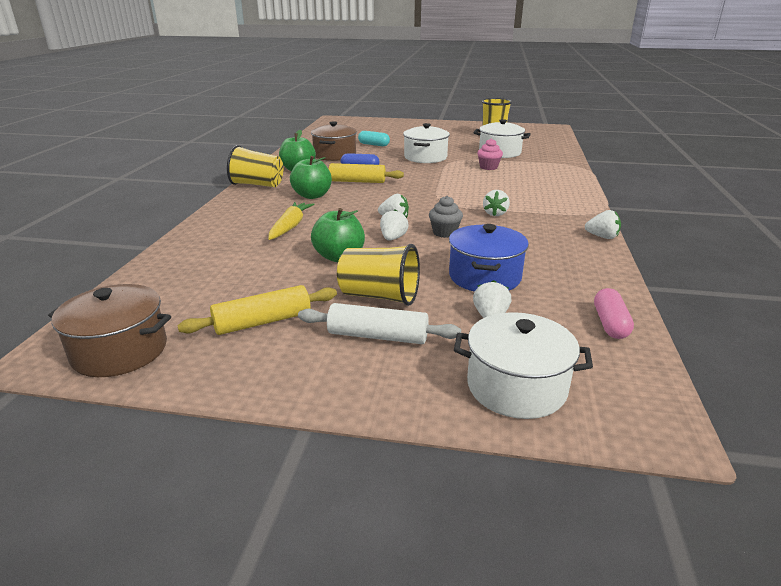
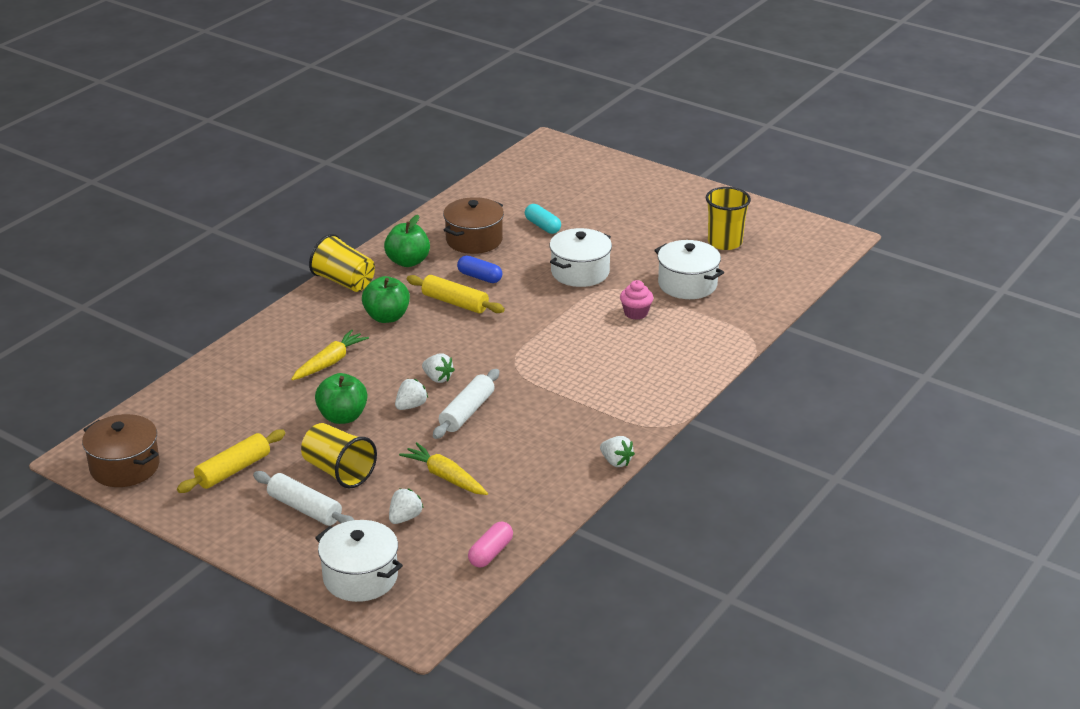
camera: 25 degrees right, 5 degrees up
(263, 322) = (233, 470): yellow rolling pin -> yellow rolling pin turned 45 degrees counterclockwise
(444, 233) = (467, 412): grey cupcake -> white rolling pin
(484, 277) = (445, 477): blue pot -> yellow carrot
(495, 214) = (548, 398): white strawberry -> none

